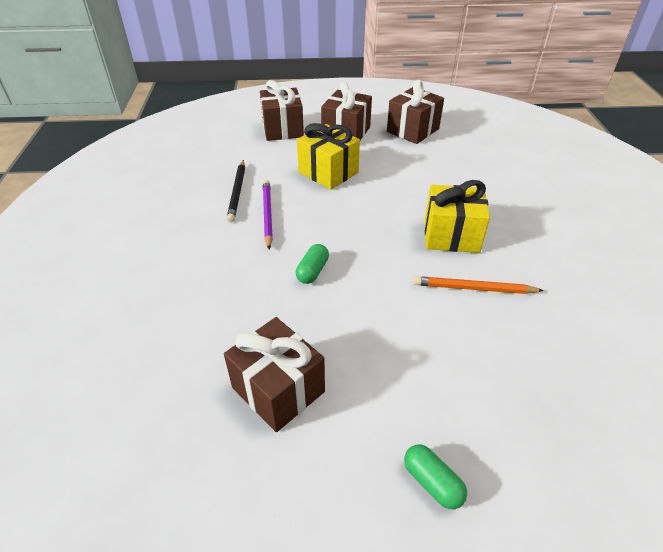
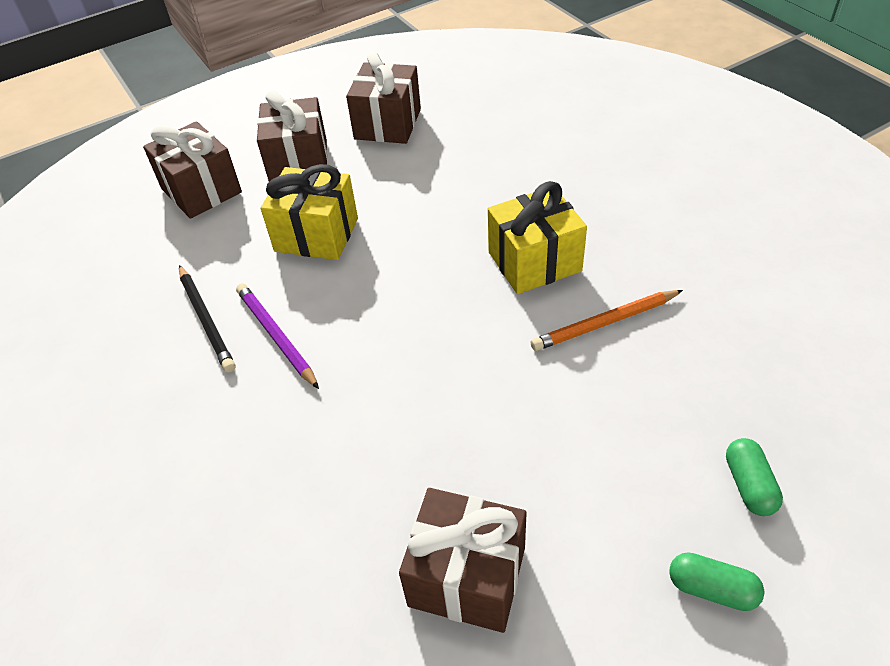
camera: 25 degrees left, 5 degrees up
(312, 271) = (397, 392): green capsule -> green capsule (749, 485)

